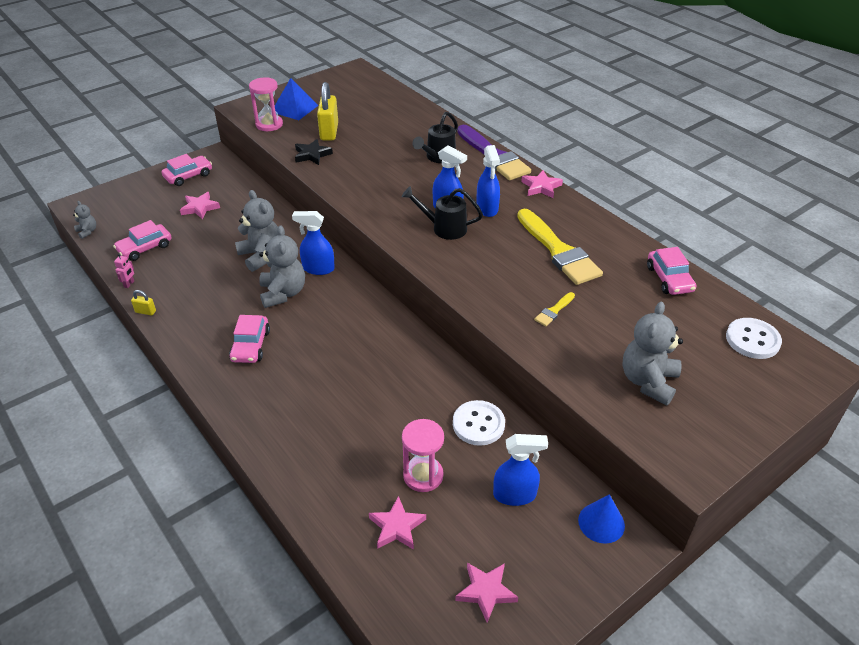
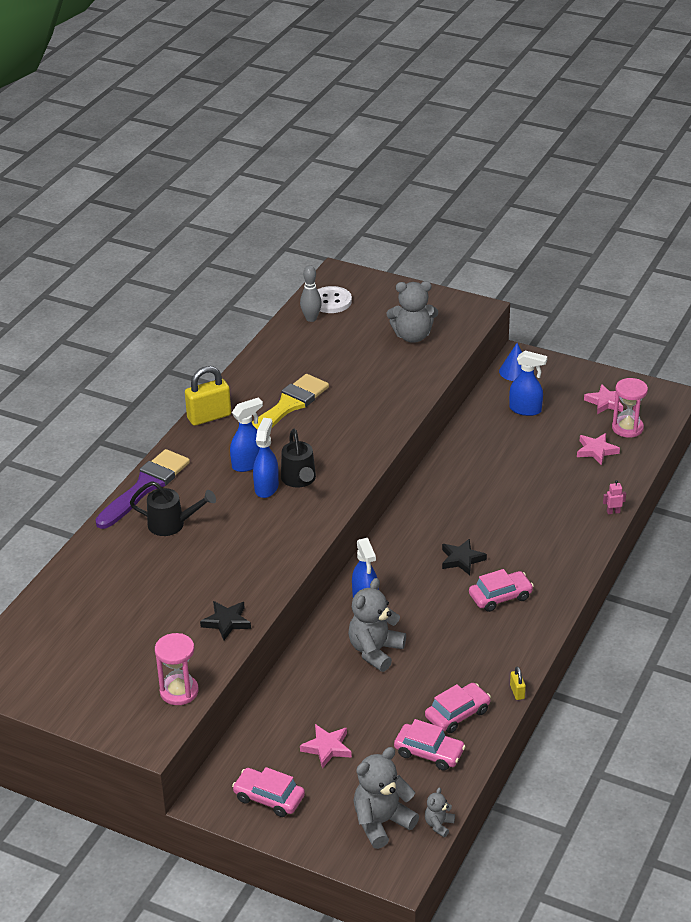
camera: 115 degrees left, 5 degrees down
(129, 284) = (491, 729): pink robot -> pink robot (613, 512)
(283, 293) = (418, 608): grey teddy bear -> grey teddy bear (381, 822)
(294, 108) = (124, 687): blue pyramid -> none
(316, 340) = (462, 559): none -> black star
(329, 132) = (166, 630): yellow padlock -> yellow padlock (209, 417)
(423, 475) = (546, 453): pink hourglass -> pink hourglass (627, 428)
(478, 424) = (478, 442): white button -> none
(515, 495) = (525, 410): blue spray bottle -> blue spray bottle turned 135 degrees clockwise
(541, 187) = (187, 441): pink star -> none
(554, 311) = (369, 391): yellow brush -> none
(669, 279) = (284, 346): pink car -> pink car (457, 714)
(719, 313) = (311, 318): none -> grey bowling pin

